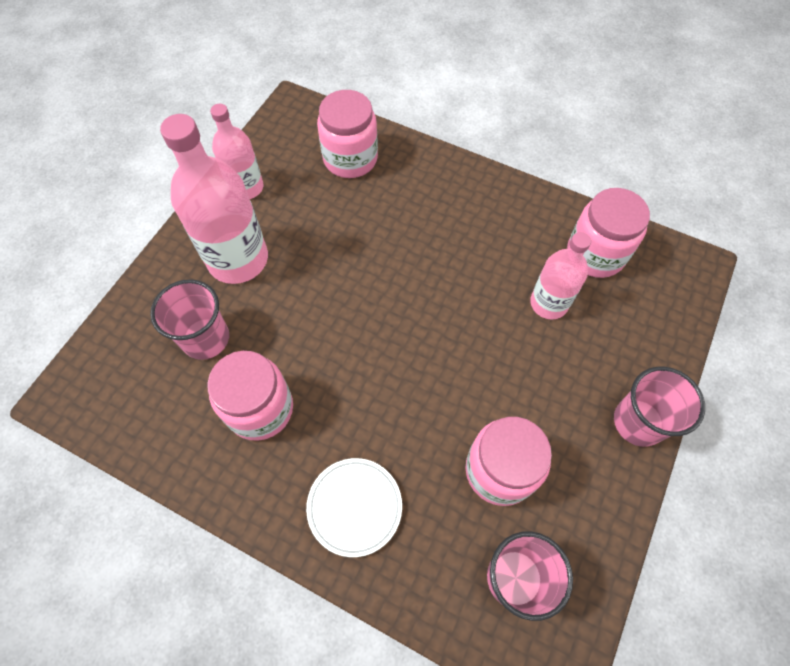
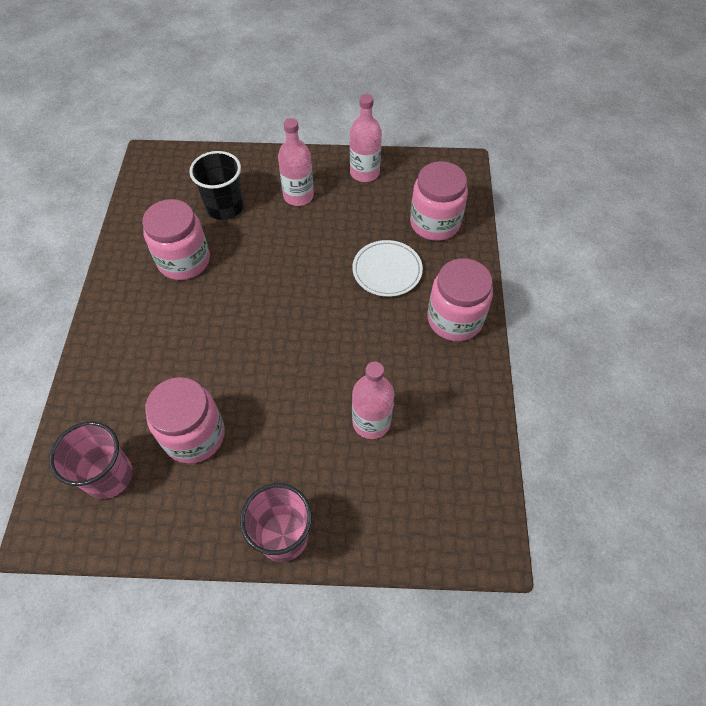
camera: 65 degrees right, 5 degrees down
(206, 338) = (225, 207): pink cup -> black cup
(238, 259) = (298, 196): pink bottle -> pink bottle, size x0.60
(354, 507) = (130, 347): white plate -> white plate (387, 270)
(595, 254) = (448, 446): pink jar -> pink jar (454, 319)

